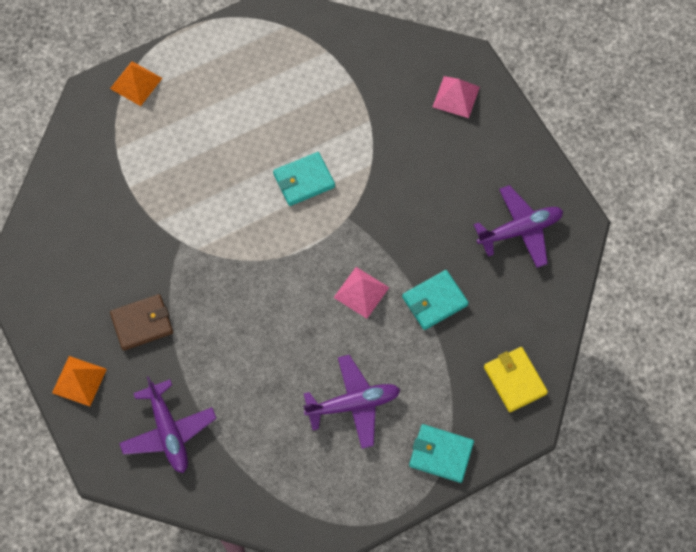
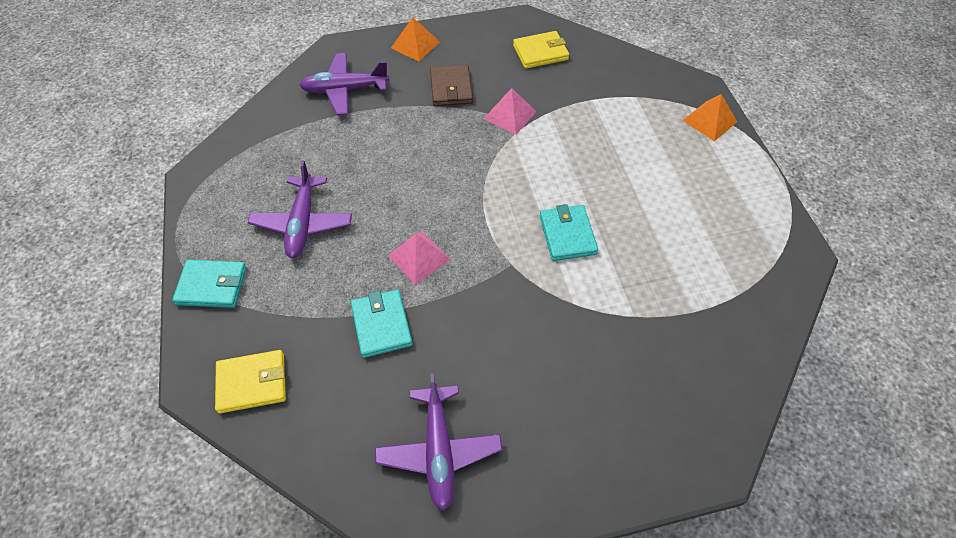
camera: 105 degrees right, 10 degrees down
(66, 248) = (540, 52): none -> yellow wallet
(441, 454) = (212, 286): turquoise wallet -> turquoise wallet turned 60 degrees clockwise
(456, 97) = (655, 427): pink pyramid -> pink pyramid (510, 115)

